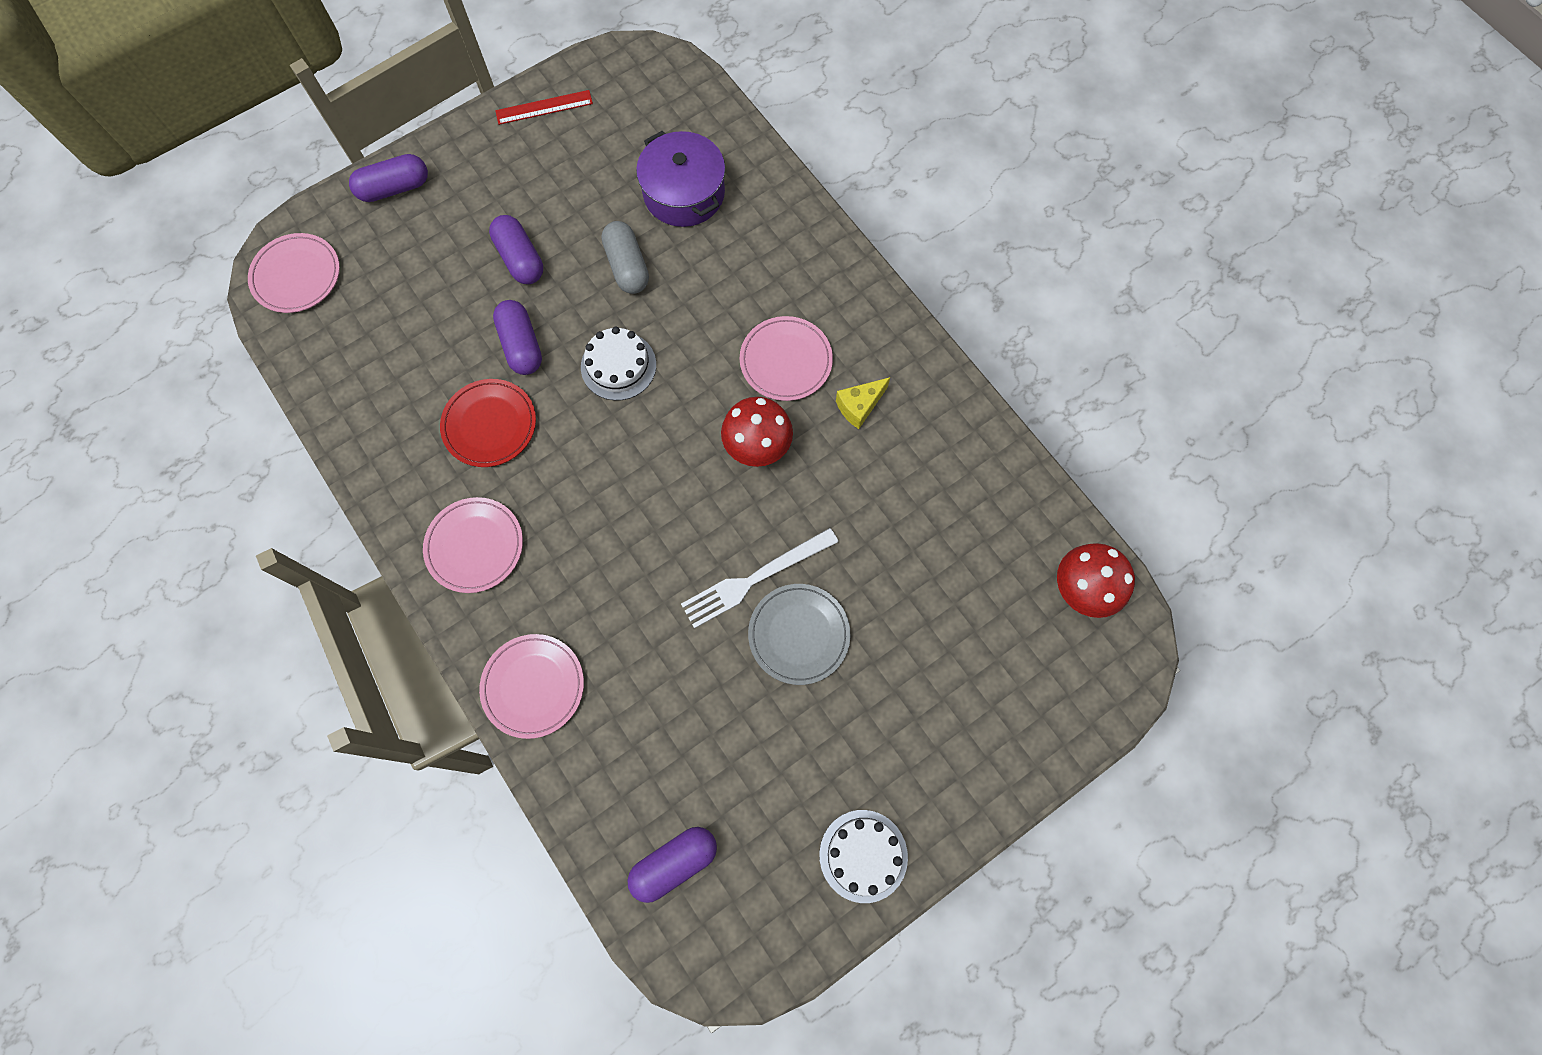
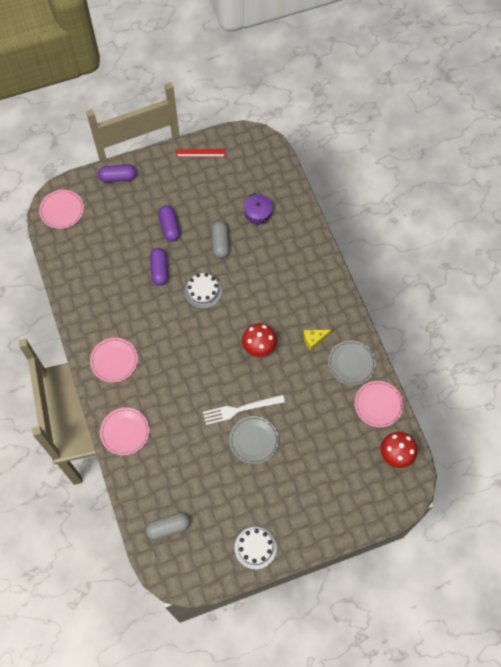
camera: 15 degrees right, 5 degrees down
(489, 425) = (135, 305): red plate -> none
(674, 863) = (168, 527): purple capsule -> grey capsule
(684, 193) = (258, 213): purple pot -> purple pot, size x0.65
(786, 361) = (284, 308): pink plate -> pink plate (378, 404)
(944, 434) = (351, 363): none -> grey plate

